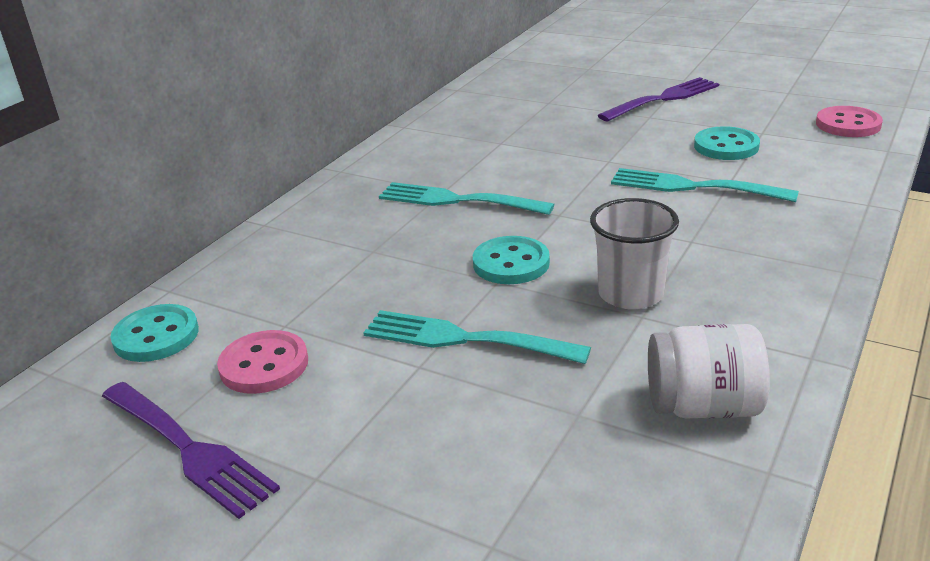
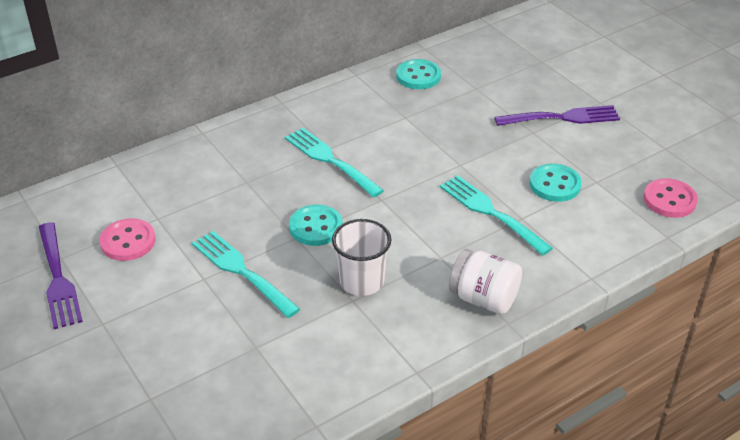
camera: 25 degrees right, 10 degrees up
(156, 336) = (89, 196): turquoise button -> turquoise button (418, 76)
(703, 406) = (323, 373): white jar -> white jar (483, 299)

